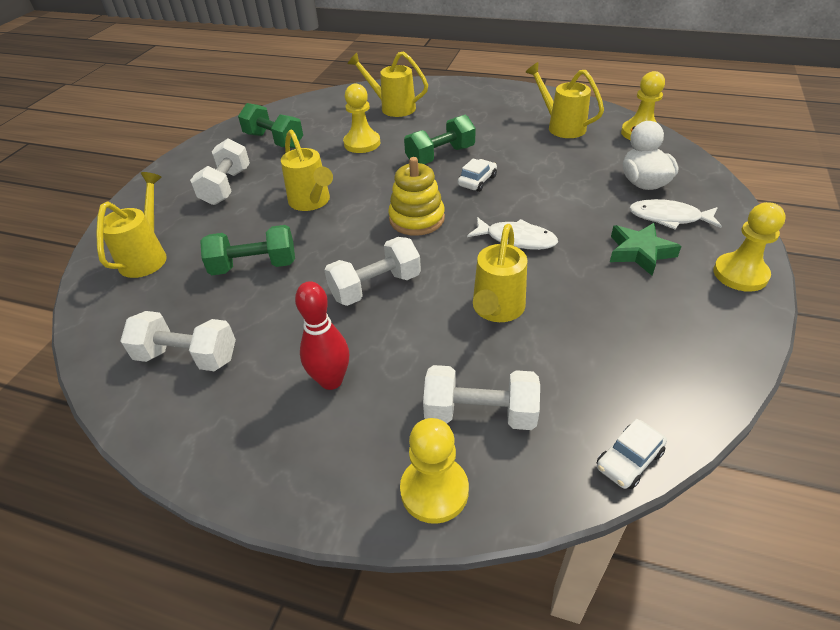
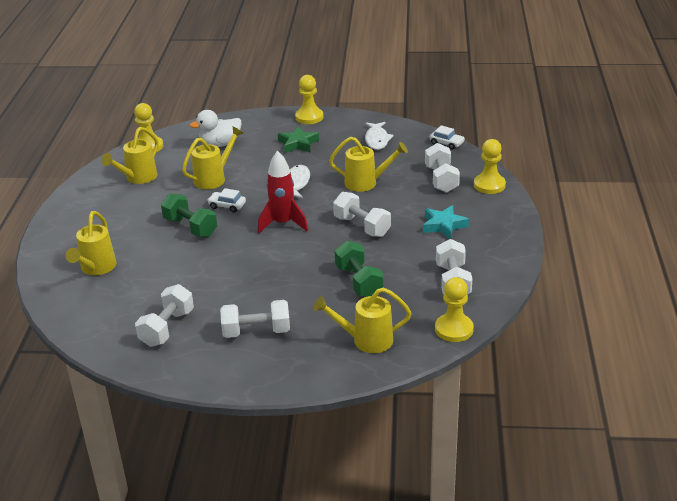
camera: 105 degrees left, 10 degrees down
(274, 140) = (167, 328): green dumbbell -> white dumbbell
(311, 202) = (271, 276): yellow watering can -> yellow watering can (213, 178)
(331, 380) = (444, 225): red bowling pin -> turquoise star
(362, 143) = (170, 272): yellow pawn -> yellow pawn (454, 329)
(417, 219) = (283, 224): yellow stacking toy -> red rocket
(669, 218) = (260, 136): white fish -> white fish (377, 140)

